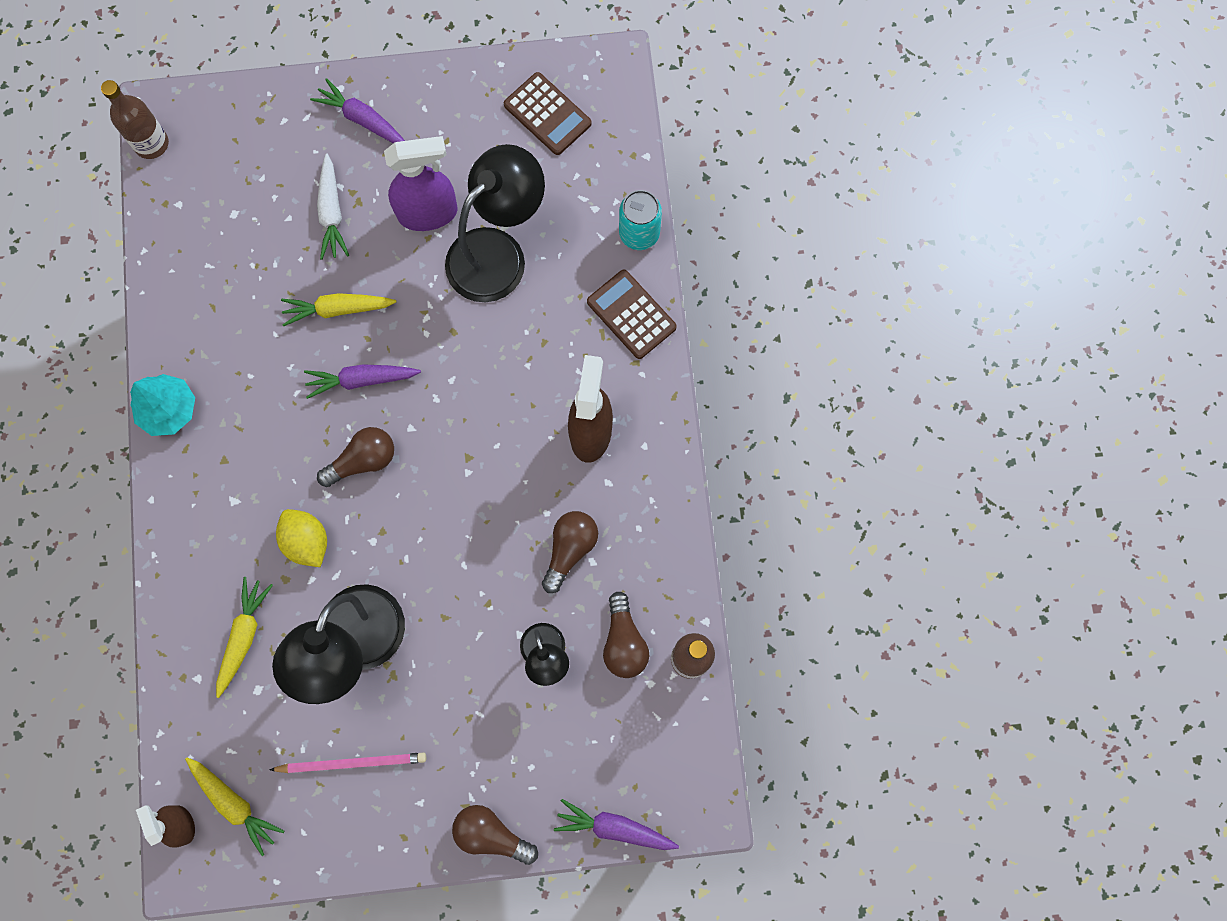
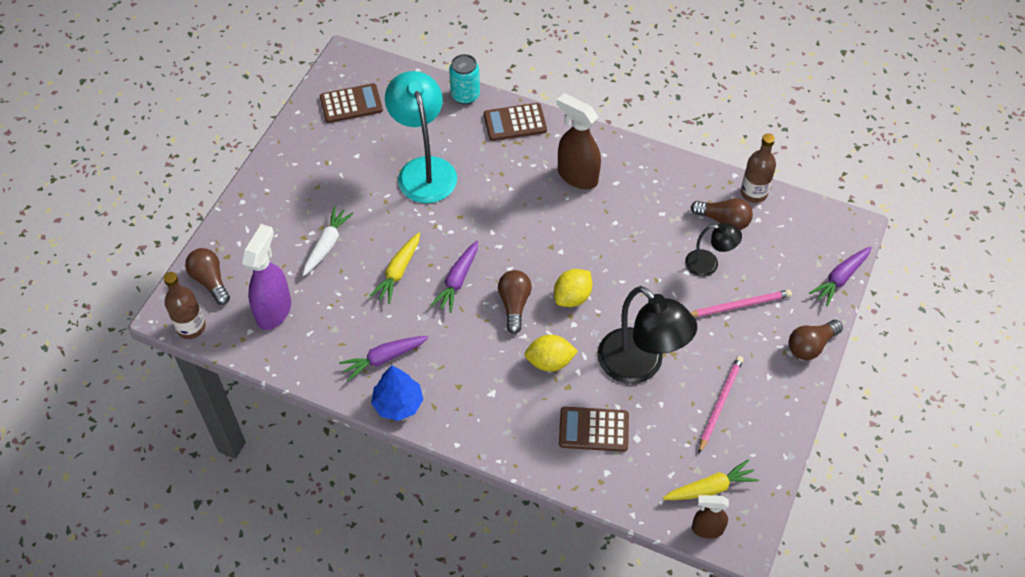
camera: 60 degrees left, 20 degrees down
(169, 410) = (398, 404): turquoise tree -> blue tree
(243, 636) = (593, 430): yellow carrot -> brown calculator
(332, 212) = (327, 245): white carrot -> white carrot turned 90 degrees counterclockwise
(362, 119) = (275, 199): purple carrot -> purple carrot (384, 358)
(409, 520) = (572, 297): none -> yellow lemon
(428, 213) = (369, 193): purple spray bottle -> purple spray bottle (274, 310)
(498, 252) = (424, 169): black lamp -> turquoise lamp
(504, 721) = (739, 305): none -> pink pencil
(569, 549) = (647, 221): brown light bulb -> brown light bulb (210, 281)

